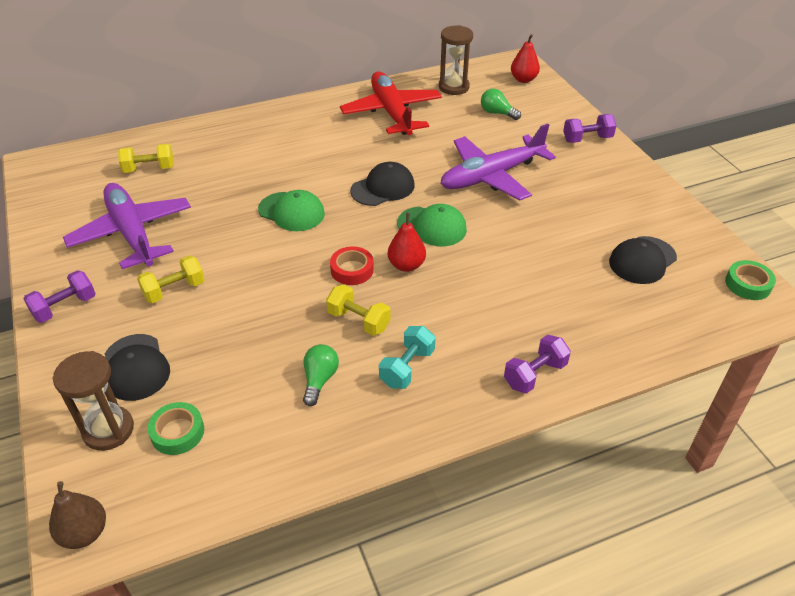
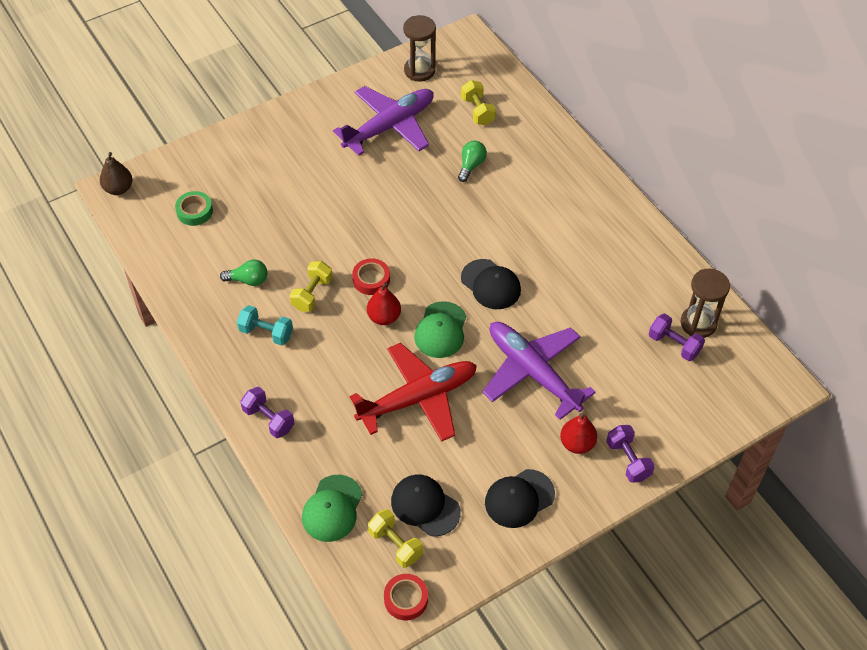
camera: 80 degrees right, 10 degrees up
(65, 307) = (301, 115): purple dumbbell -> purple dumbbell (674, 344)
(108, 430) = (193, 175): brown hourglass -> brown hourglass (419, 70)
(136, 367) = (248, 173): black cap -> black cap (519, 498)
(174, 290) = (328, 171): yellow dumbbell -> yellow dumbbell (395, 544)
(291, 212) = (440, 223): green cap -> green cap (332, 508)
(391, 113) = (625, 273): red plane -> red plane (417, 398)
(497, 113) = (655, 369): green light bulb -> green light bulb (471, 166)
(523, 79) = (741, 392): red pear -> red pear (577, 443)
(748, 284) = (406, 599): green tape -> red tape

